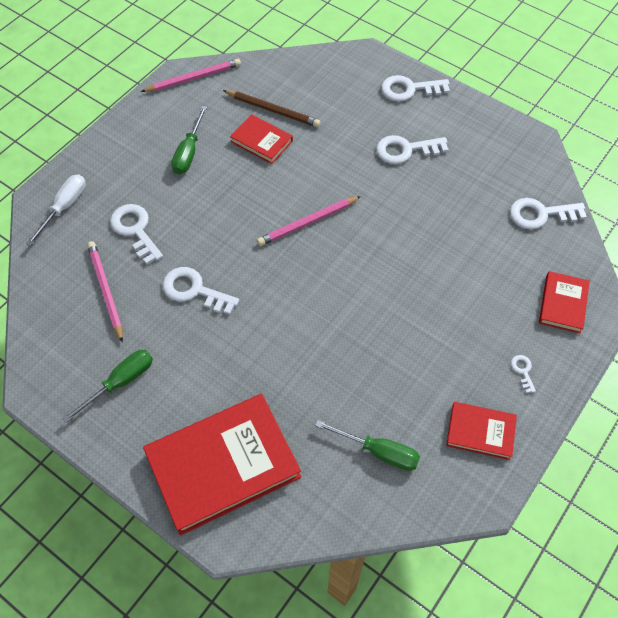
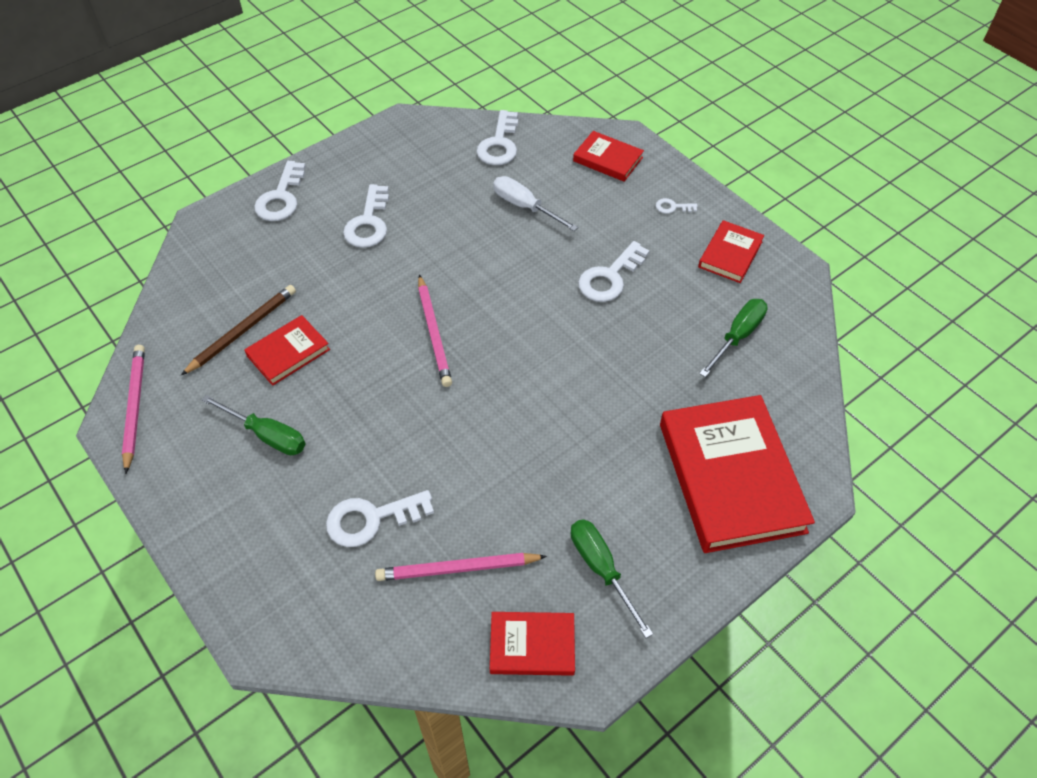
camera: 75 degrees left, 5 degrees down
(54, 350) = (532, 645): none -> red book
(64, 207) = (294, 607): white screwdriver -> white screwdriver (525, 207)
(194, 290) = (491, 466): white key -> white key (610, 277)

